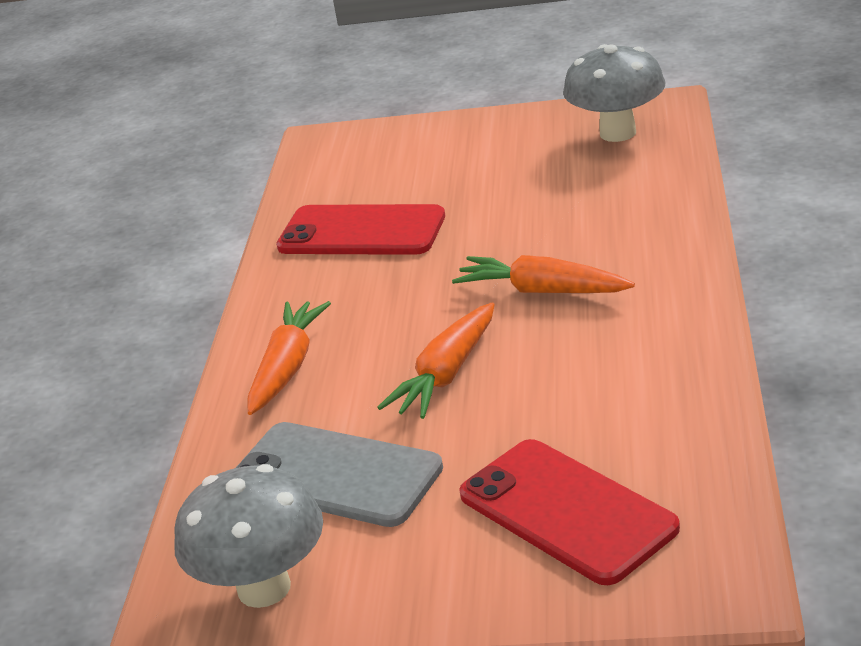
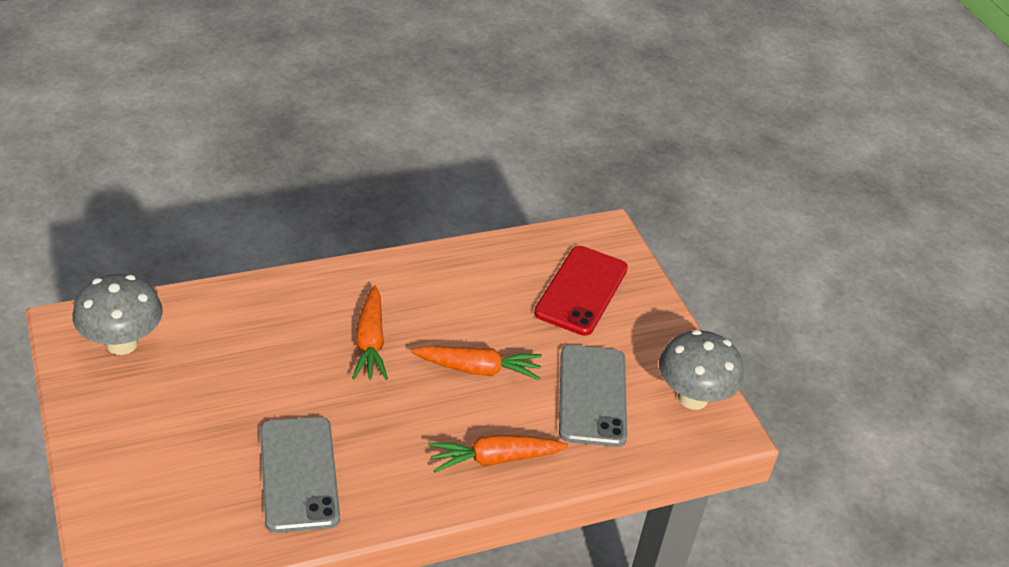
camera: 125 degrees left, 10 degrees up
(361, 232) = (298, 474): red phone -> grey phone

